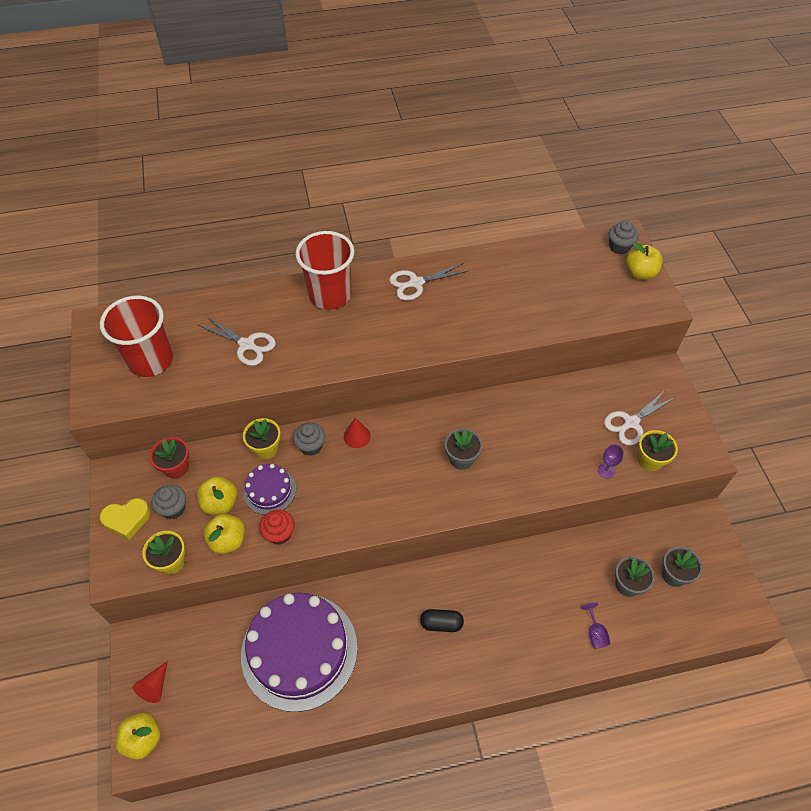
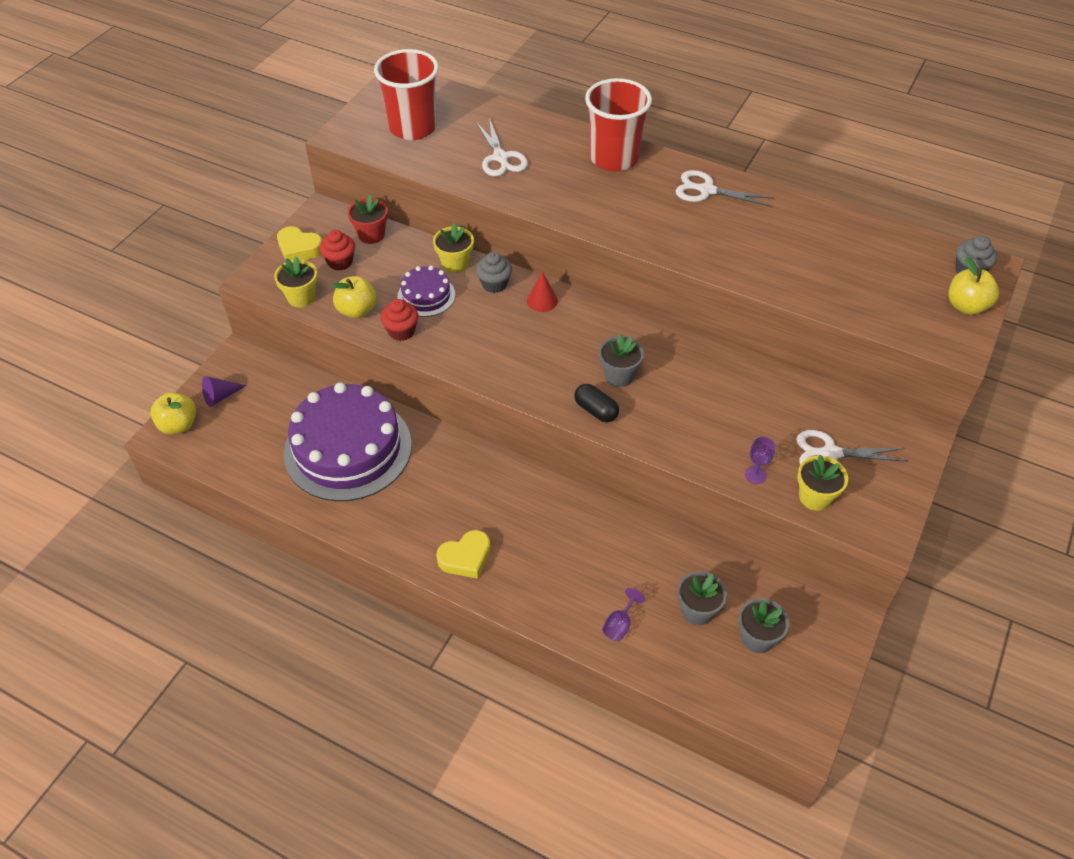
camera: 40 degrees right, 5 degrees down
(155, 686) = (220, 396): red cone -> purple cone
(173, 508) = (340, 262): grey cupcake -> red cupcake
(220, 503) = (378, 280): yellow apple -> none
(441, 623) = (484, 513): black capsule -> black capsule (596, 410)
(460, 667) = (465, 558): none -> yellow heart

